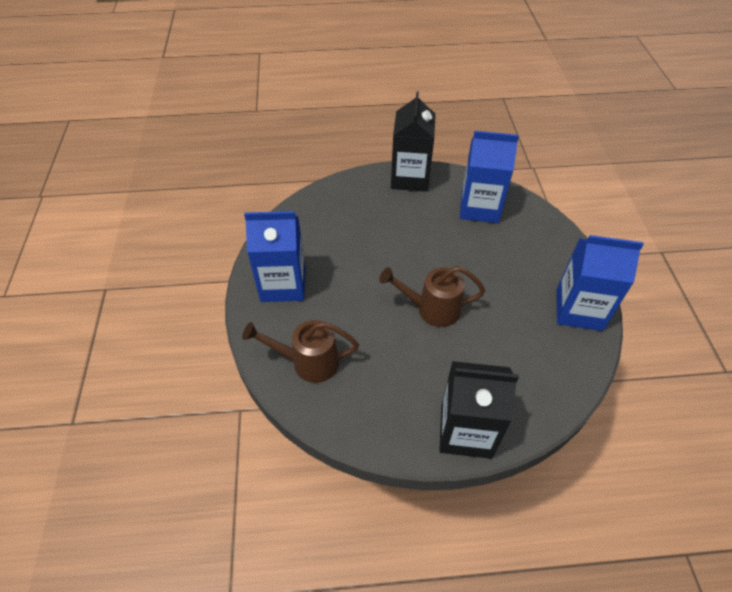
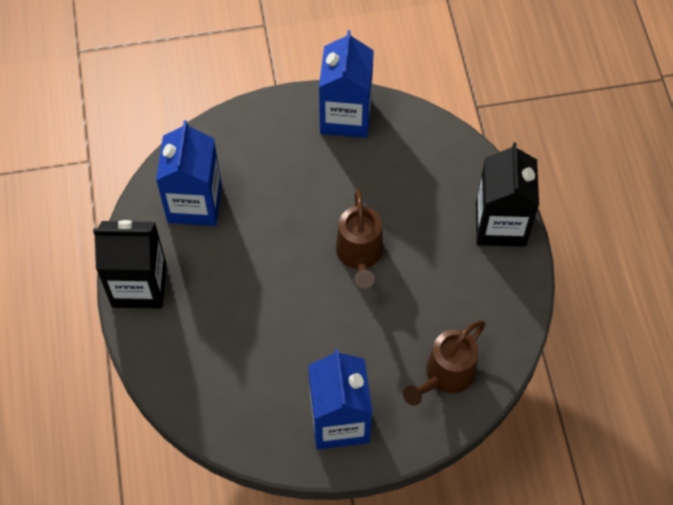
camera: 95 degrees left, 10 degrees up
(308, 362) = (445, 376): brown watering can -> brown watering can turned 45 degrees clockwise

